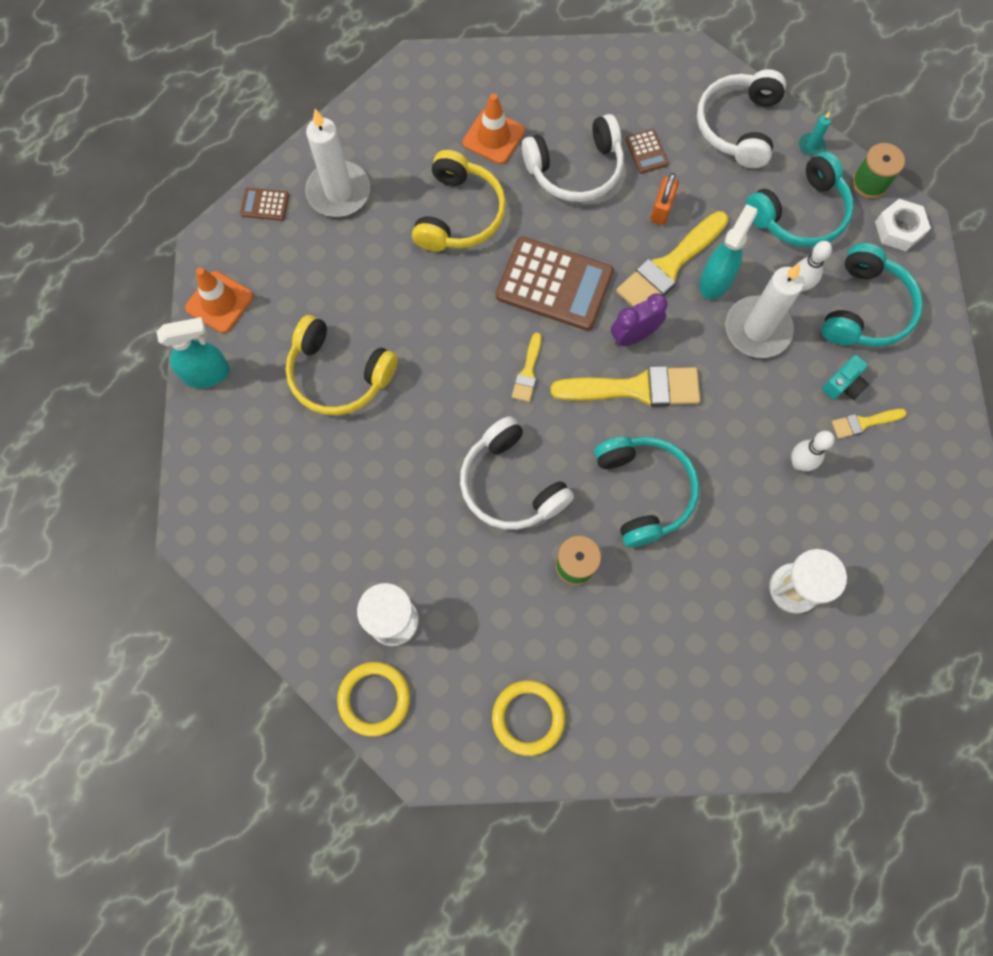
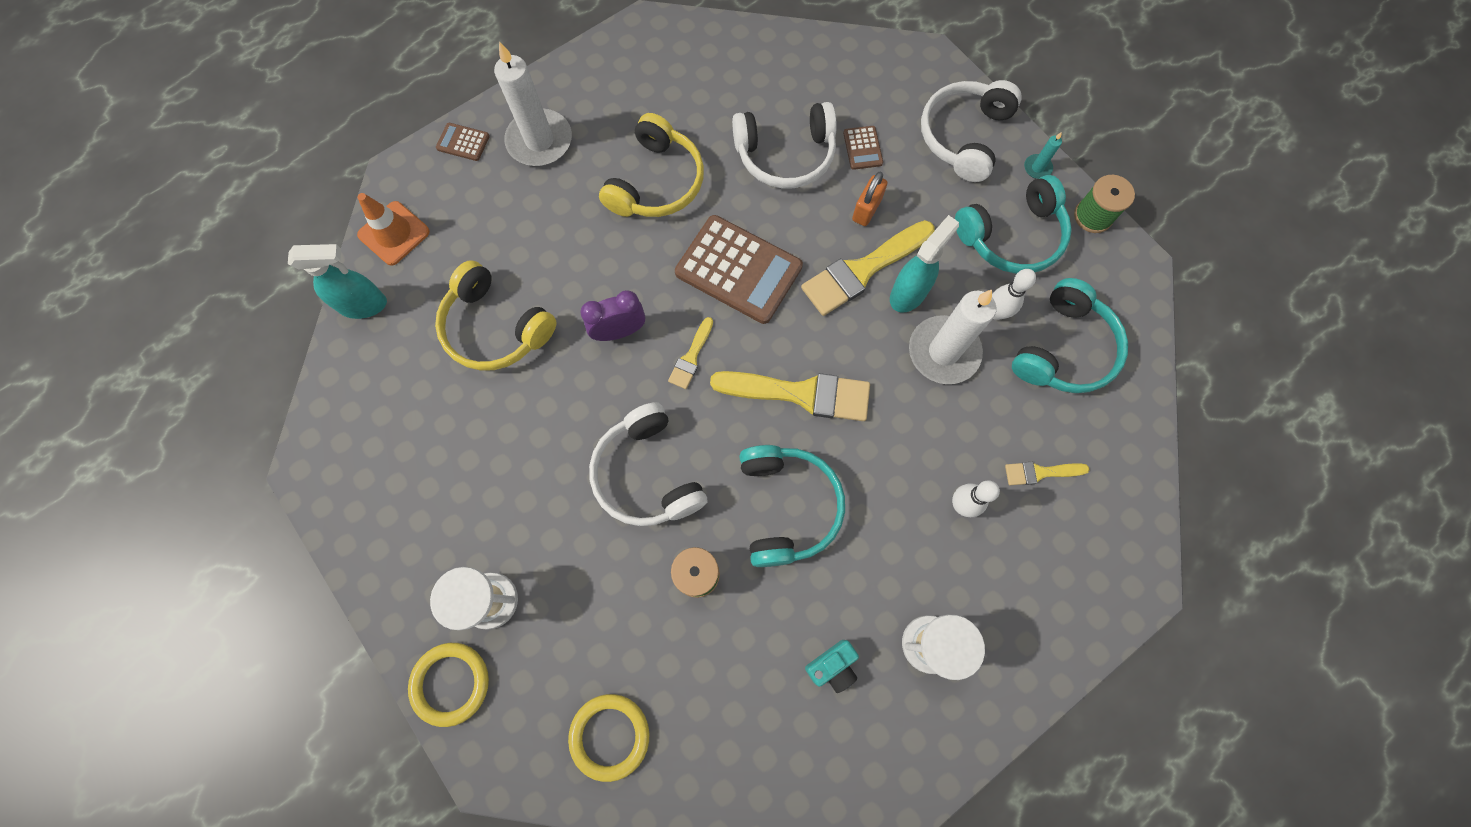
camera: 10 degrees right, 0 degrees up
(493, 137) = (708, 109): orange traffic cone -> none
(633, 336) = (810, 337): purple clock -> purple clock (619, 331)
(843, 385) = (1025, 427): turquoise camera -> turquoise camera (832, 666)
(898, 229) = (1115, 270): white nut -> none

